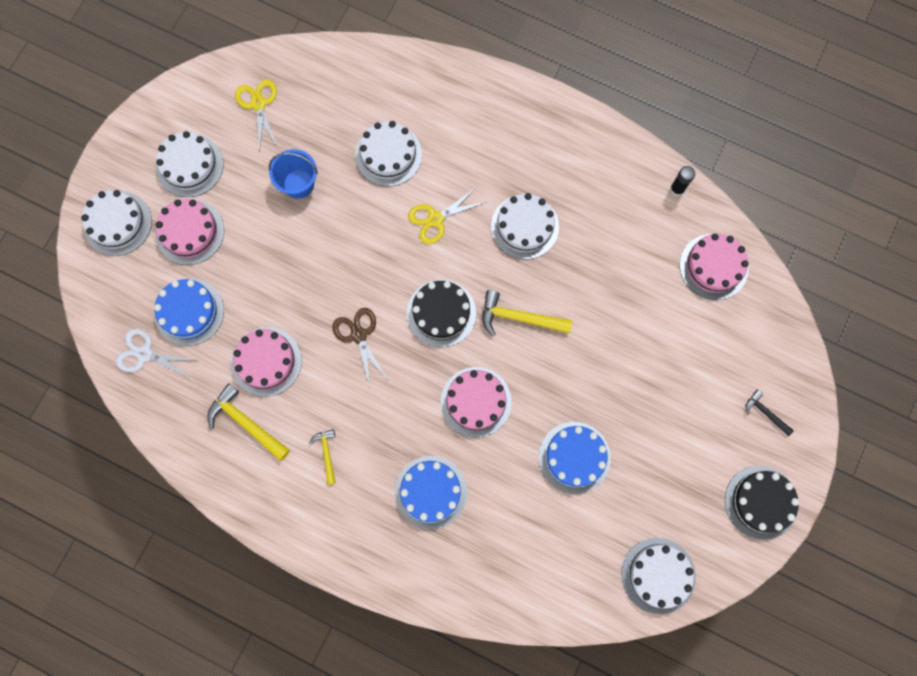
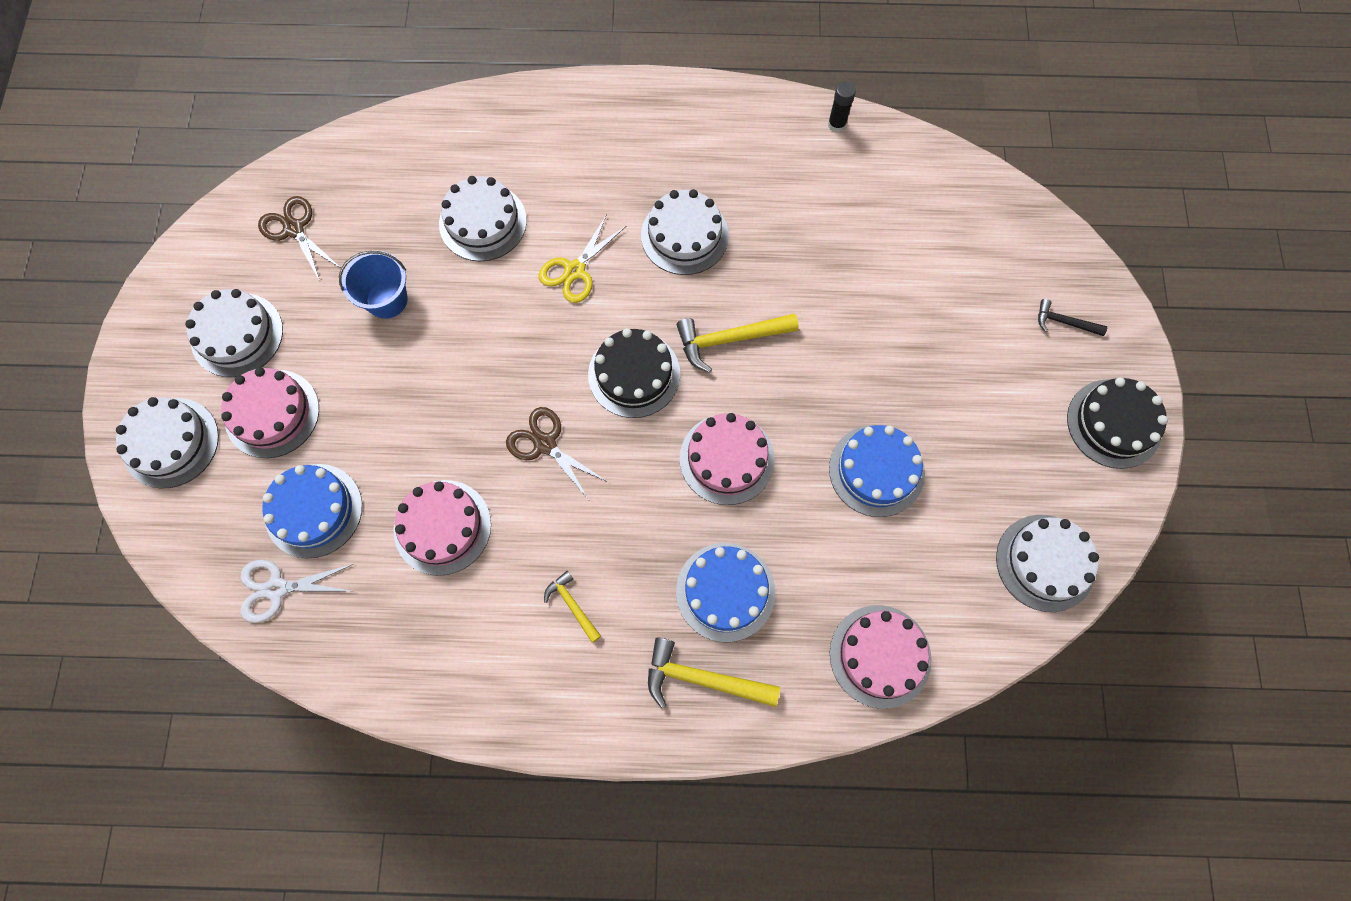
camera: 25 degrees left, 5 degrees down
(246, 423) = (450, 615): yellow hammer -> yellow hammer (702, 679)
(258, 104) = (294, 229): yellow scissors -> brown scissors
(713, 266) = (921, 189): pink cake -> pink cake (880, 656)

